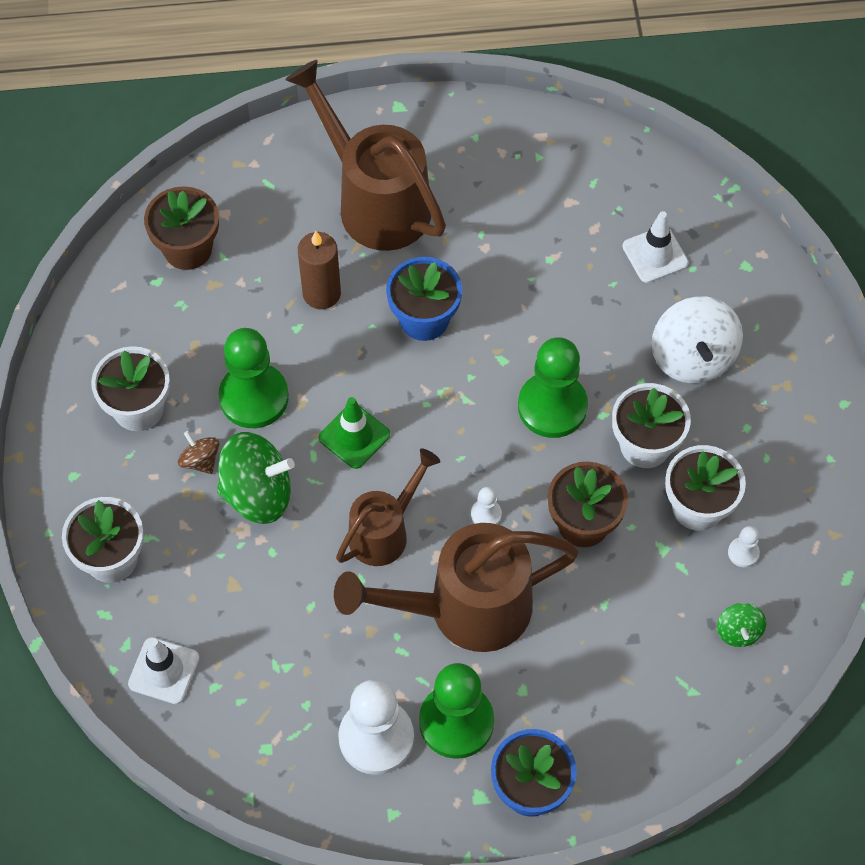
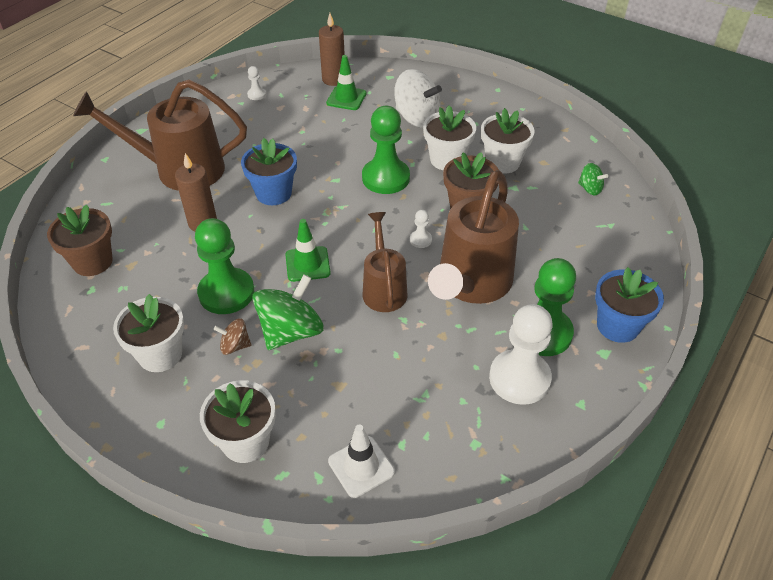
camera: 50 degrees left, 15 degrees down
(655, 255) = (346, 98): white traffic cone -> green traffic cone
(678, 212) = (333, 79): none -> brown candle
(743, 553) = (545, 162): white pawn -> white pawn (256, 95)

